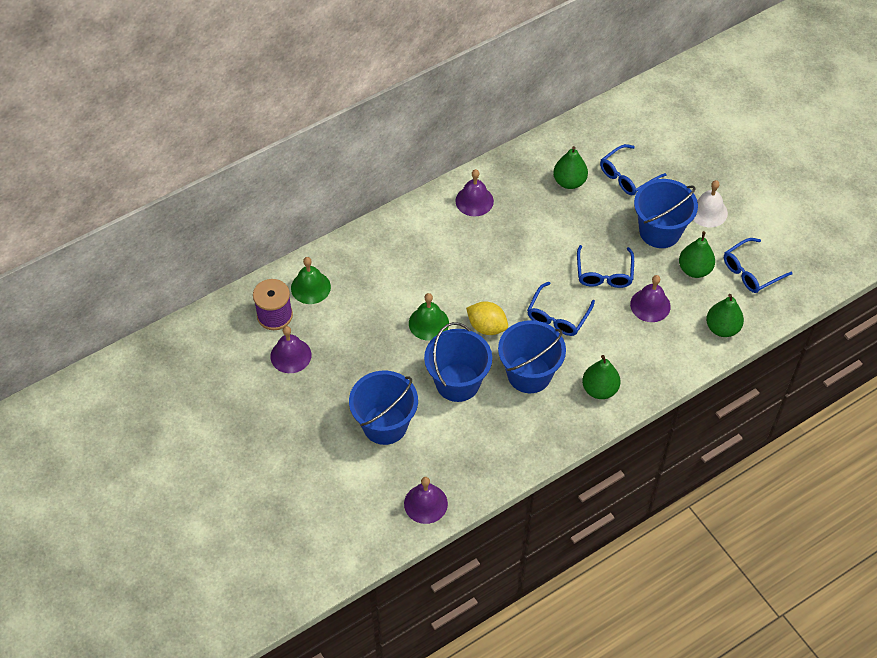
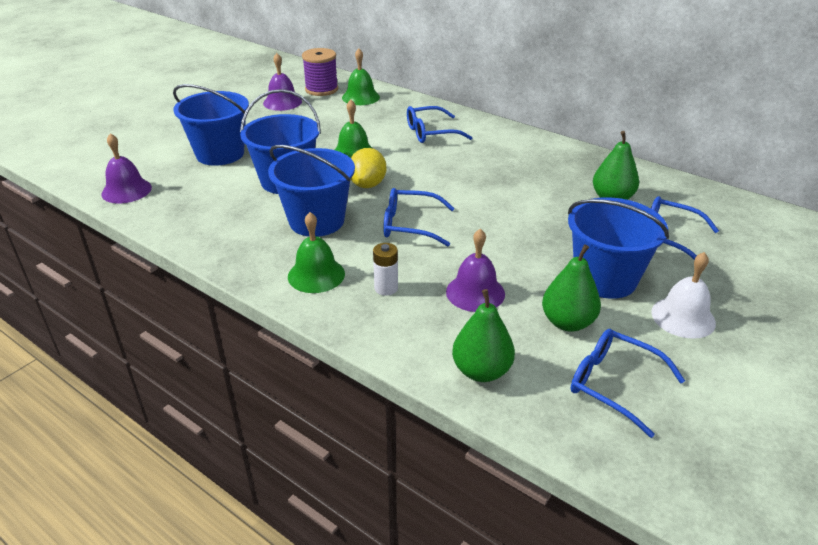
camera: 70 degrees right, 20 degrees down
(474, 201) = (527, 150): purple bell -> none
(599, 389) = (316, 275): green pear -> green bell
(604, 273) = (498, 246): blue glasses -> blue glasses (431, 133)
(629, 352) = (386, 288): none -> white battery

